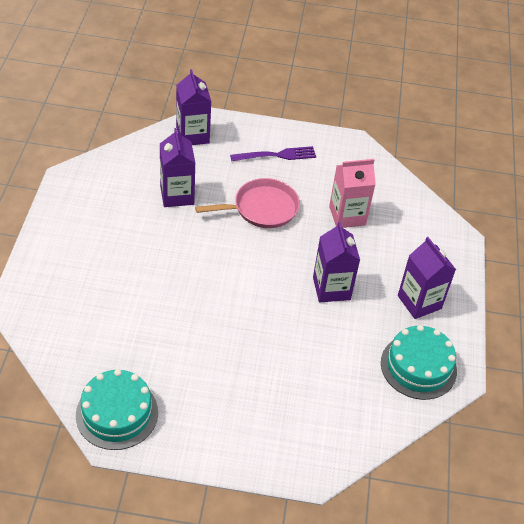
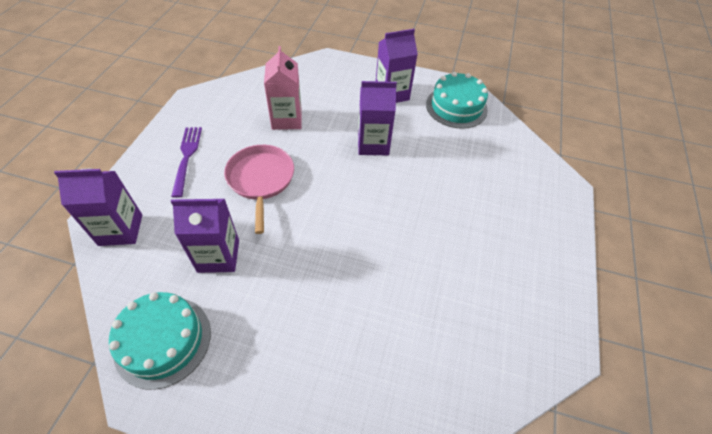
camera: 80 degrees left, 5 degrees up
(117, 413) = (533, 343): turquoise cake -> turquoise cake (163, 341)

